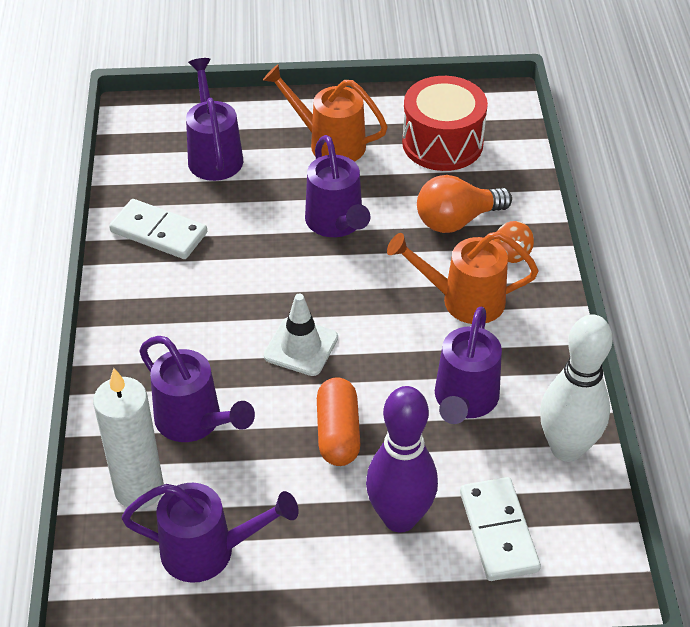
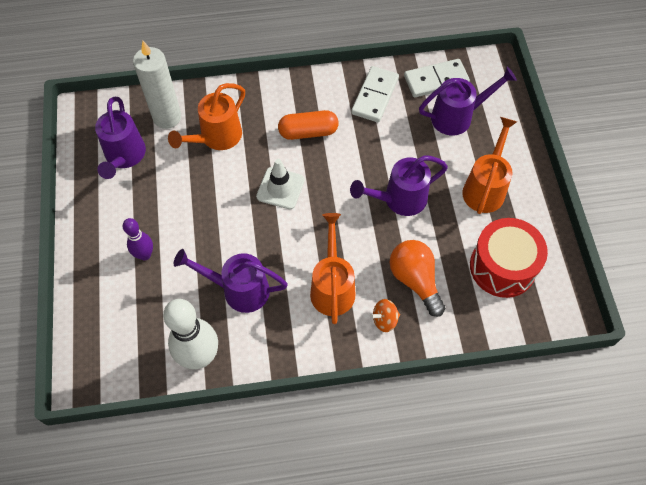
camera: 85 degrees right, 15 degrees up
(194, 422) = (216, 137): purple watering can -> orange watering can
(338, 433) = (210, 215): orange capsule -> orange capsule (308, 132)
(399, 518) = (145, 255): purple bowling pin -> purple bowling pin, size x0.56
(499, 531) = (133, 313): white domino -> white domino (436, 80)

